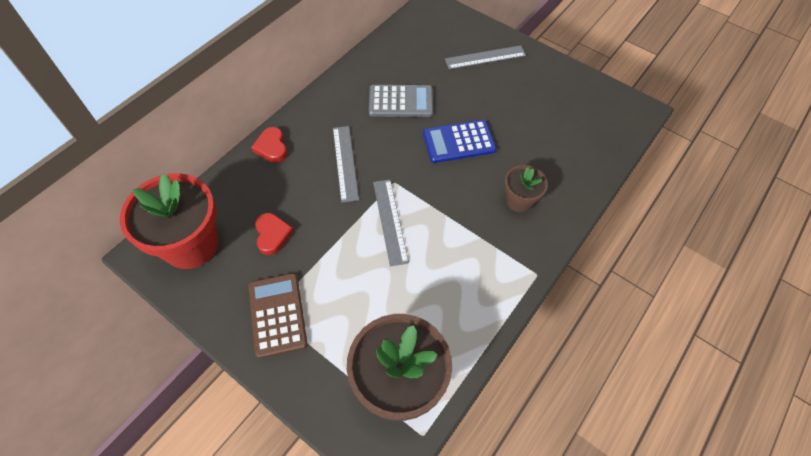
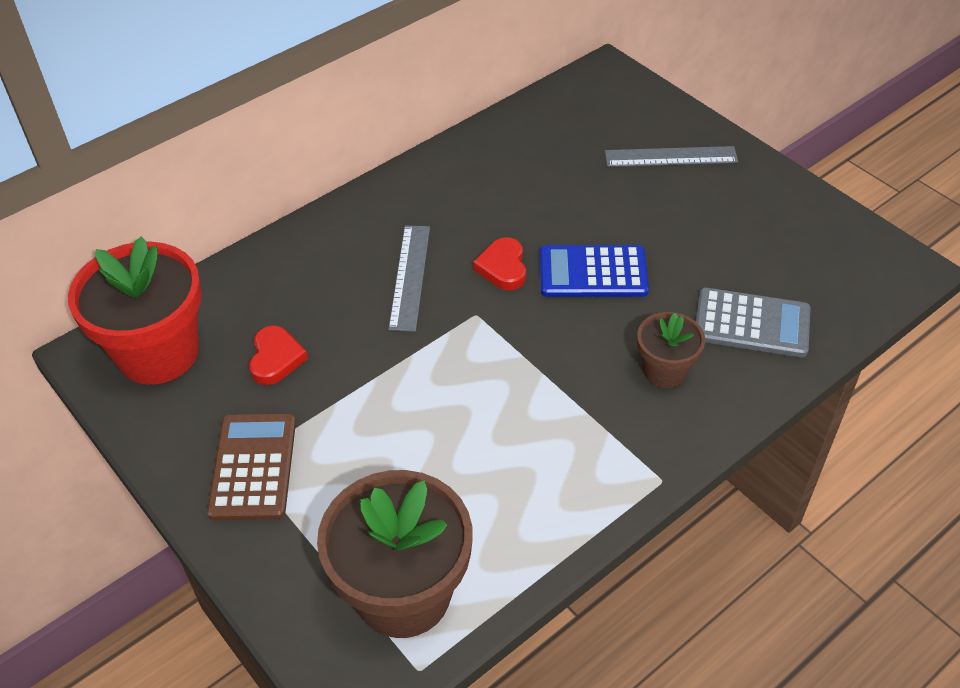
camera: 15 degrees right, 10 degrees down
(272, 147) = (308, 240): red heart -> red heart (503, 267)
(390, 221) = (454, 367): grey ruler -> none
(401, 102) = (518, 203): grey calculator -> grey calculator (751, 324)

